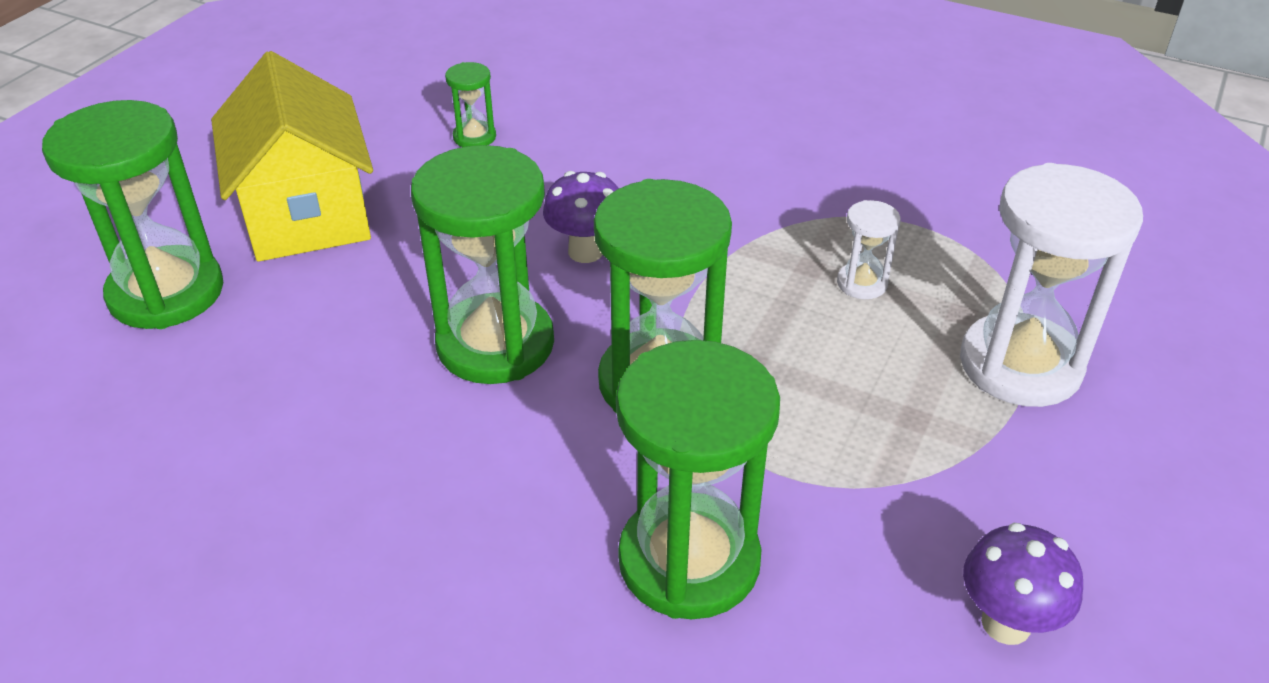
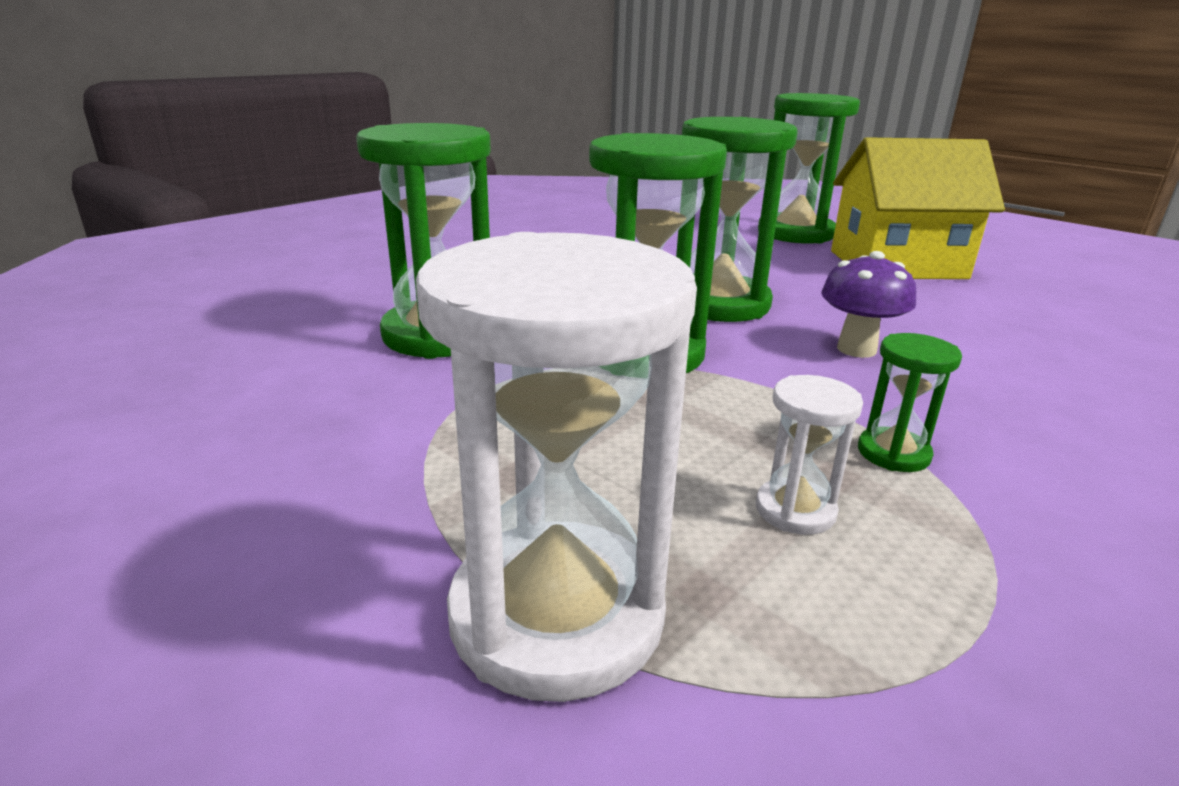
camera: 105 degrees right, 15 degrees down
(474, 137) = (1065, 325): green hourglass -> green hourglass (893, 453)
(1006, 623) = (217, 449): purple mushroom -> none

